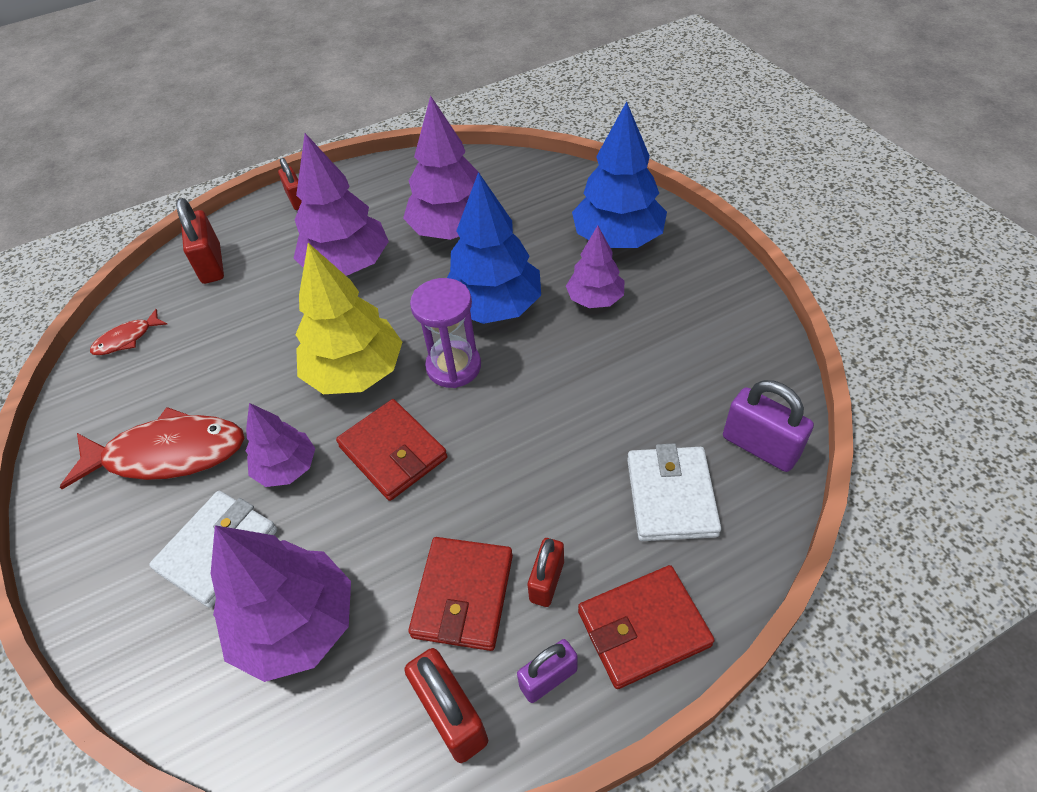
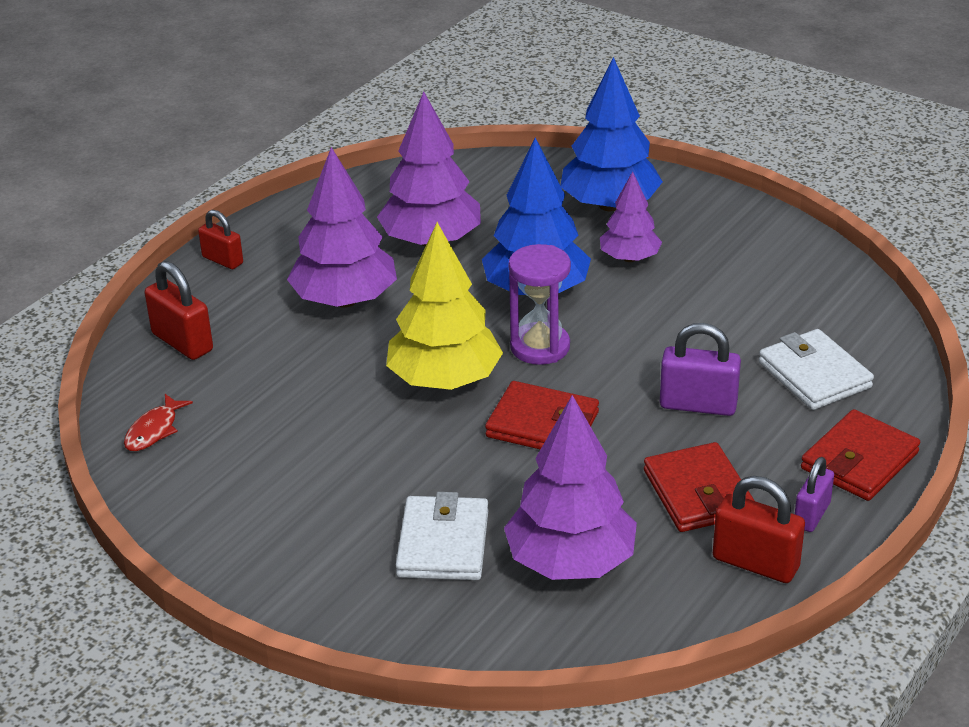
camera: 30 degrees left, 15 degrees down
(168, 454) = (312, 499): red fish -> none
(286, 468) = (449, 468): purple tree -> none
(547, 581) = (759, 460): red padlock -> none
(760, 447) = (859, 320): purple padlock -> purple padlock (698, 405)

